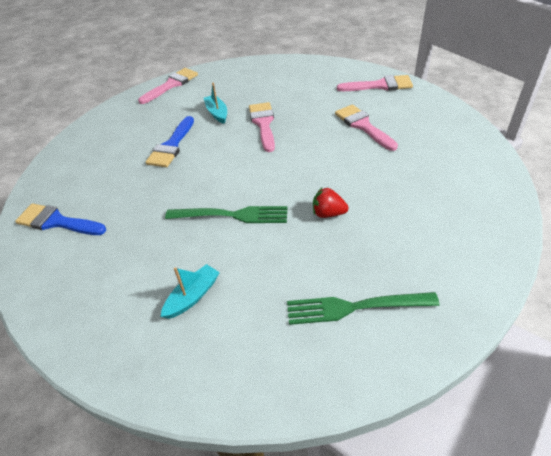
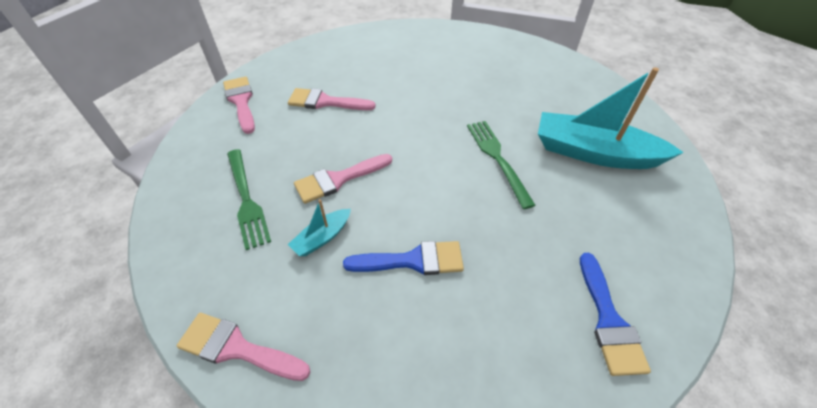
camera: 115 degrees left, 5 degrees up
(192, 296) = (594, 153): turquoise boat -> turquoise boat, size x2.20
(328, 213) = (460, 101): red strawberry -> none
(355, 307) = (537, 75): green fork -> green fork (246, 199)
(363, 126) = (325, 102): pink brush -> pink brush turned 60 degrees clockwise

